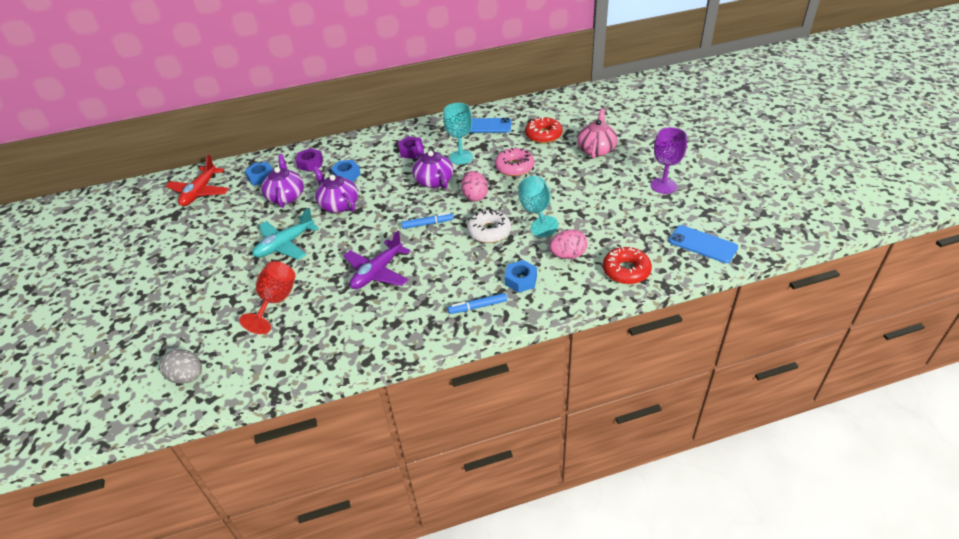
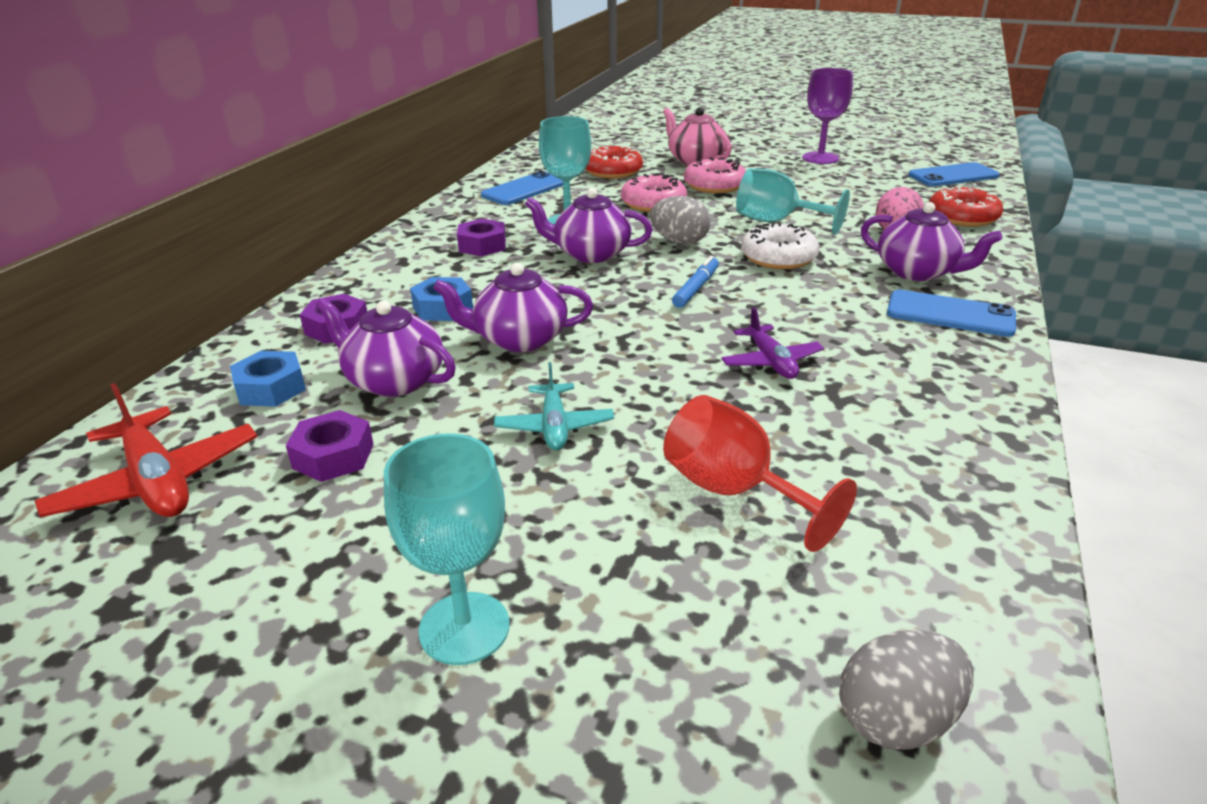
camera: 55 degrees left, 10 degrees down
(176, 281) = (464, 628): none -> turquoise goblet
(234, 212) = (333, 456): none -> purple nut
(285, 245) = (554, 427): turquoise plane -> turquoise plane, size x0.65
(377, 272) = (771, 362): purple plane -> purple plane, size x0.65
(475, 196) = (679, 242): pink egg -> grey egg
(478, 307) = (950, 314): blue marker -> blue phone
(521, 280) = (917, 272): blue nut -> purple teapot
(564, 172) = (714, 185): none -> pink donut

